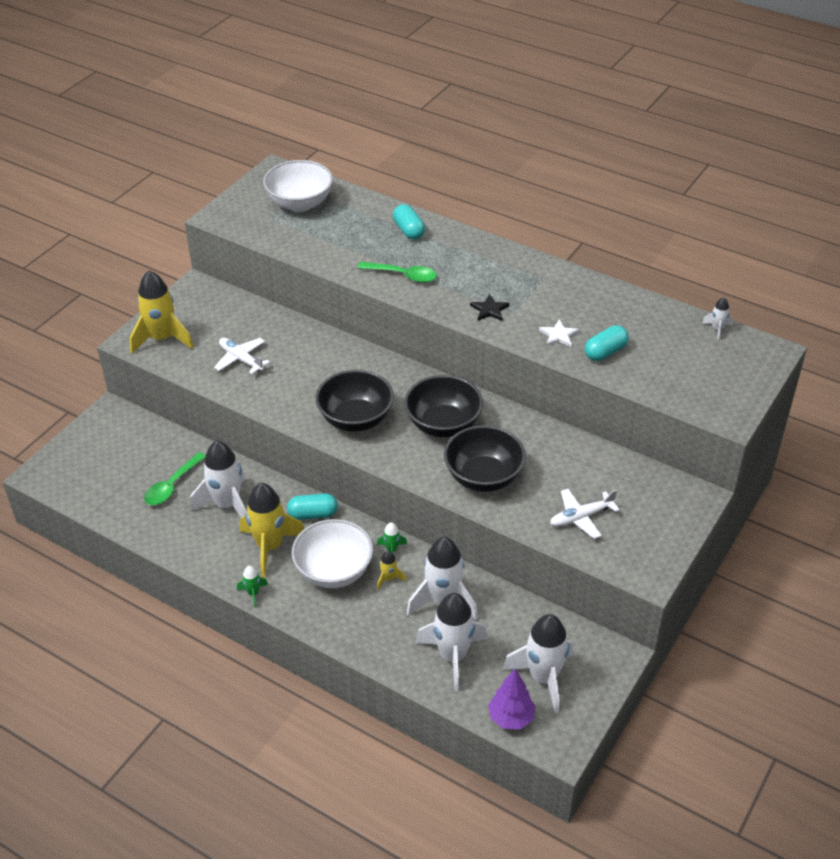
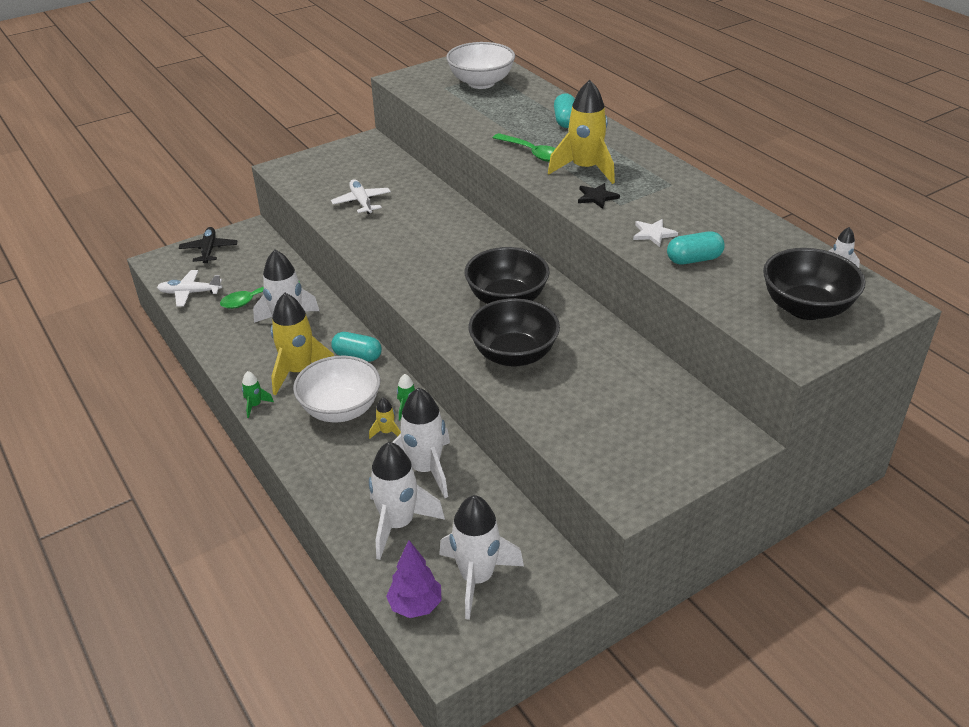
camera: 25 degrees right, 5 degrees down
(84, 447) = (209, 250): none -> black plane
(162, 339) = (308, 172): yellow rocket -> yellow rocket (585, 169)
(356, 419) = (426, 273): black bowl -> black bowl (806, 308)
(581, 517) = (591, 420): white plane -> white plane (190, 293)

